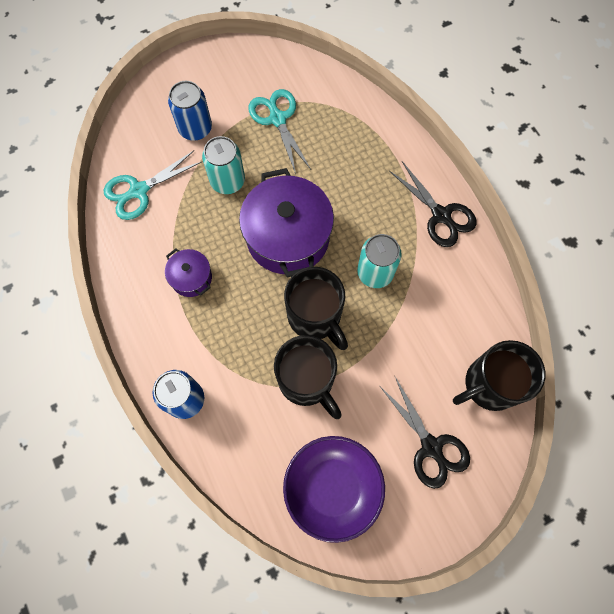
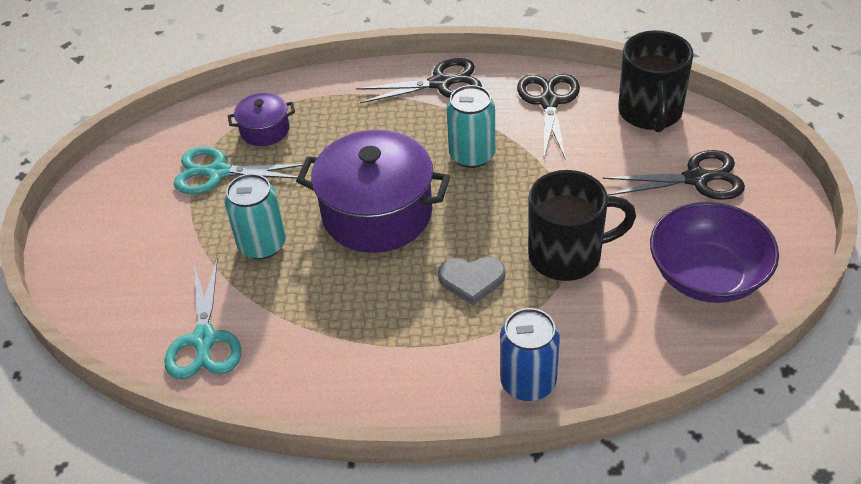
camera: 60 degrees left, 25 degrees down
(191, 278) = (367, 323): purple pot -> purple pot (265, 130)
(195, 128) = (164, 253): blue can -> none
(256, 326) = (471, 280): none -> grey heart
(315, 317) = (494, 222): black mug -> none
(462, 302) = (549, 102): none -> black scissors

